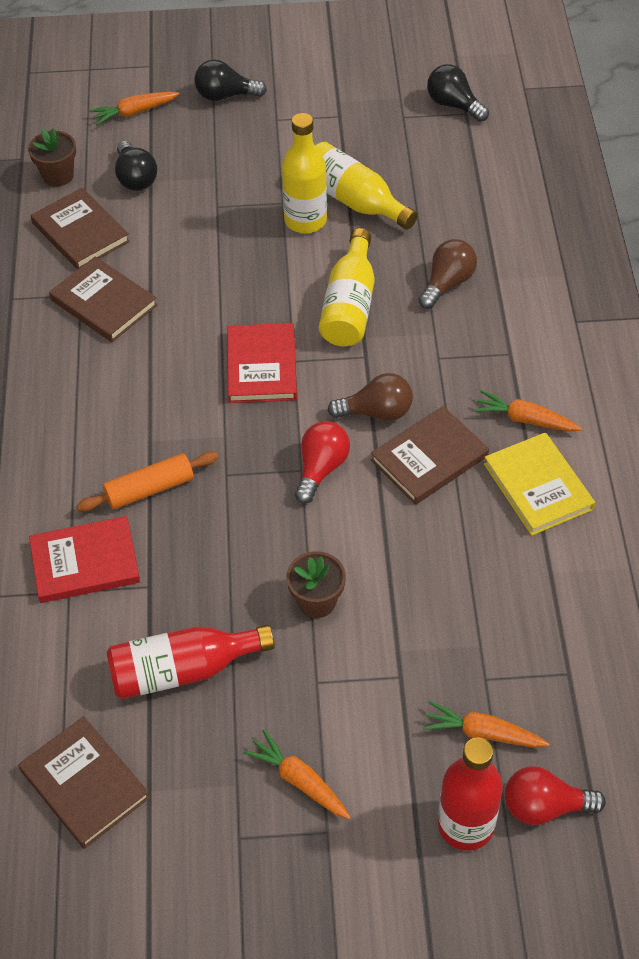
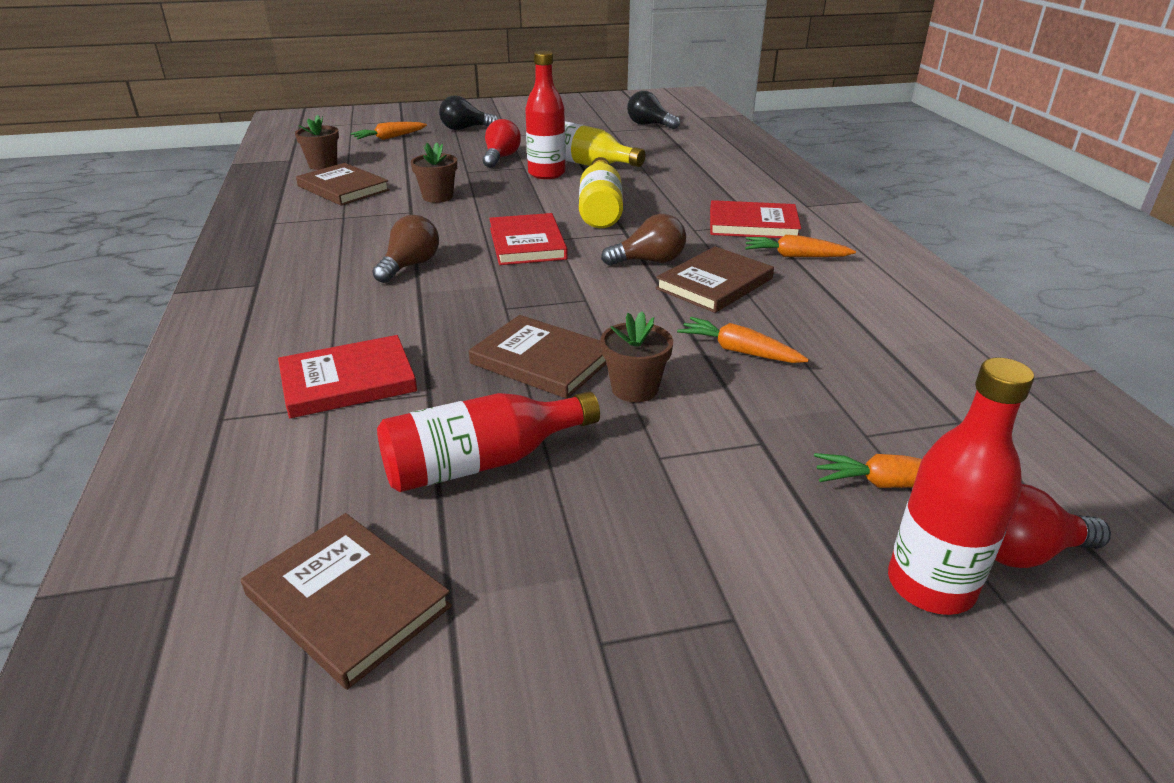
camera: 10 degrees left, 20 degrees down
(103, 303) = (366, 220): brown book -> brown book (541, 361)
(135, 178) = (393, 163): black light bulb -> none
(149, 489) = (422, 323): orange rolling pin -> none
(180, 261) = (438, 197): none -> brown flower pot
(299, 781) = (671, 561): orange carrot -> orange carrot (739, 351)
(305, 220) = (546, 174): yellow bottle -> red bottle
(321, 469) = (606, 297): red light bulb -> red light bulb (501, 158)
(447, 283) = (683, 194): brown light bulb -> brown light bulb (410, 266)
(503, 354) = (753, 224): none -> red book
(538, 486) = (833, 293): yellow book -> none

